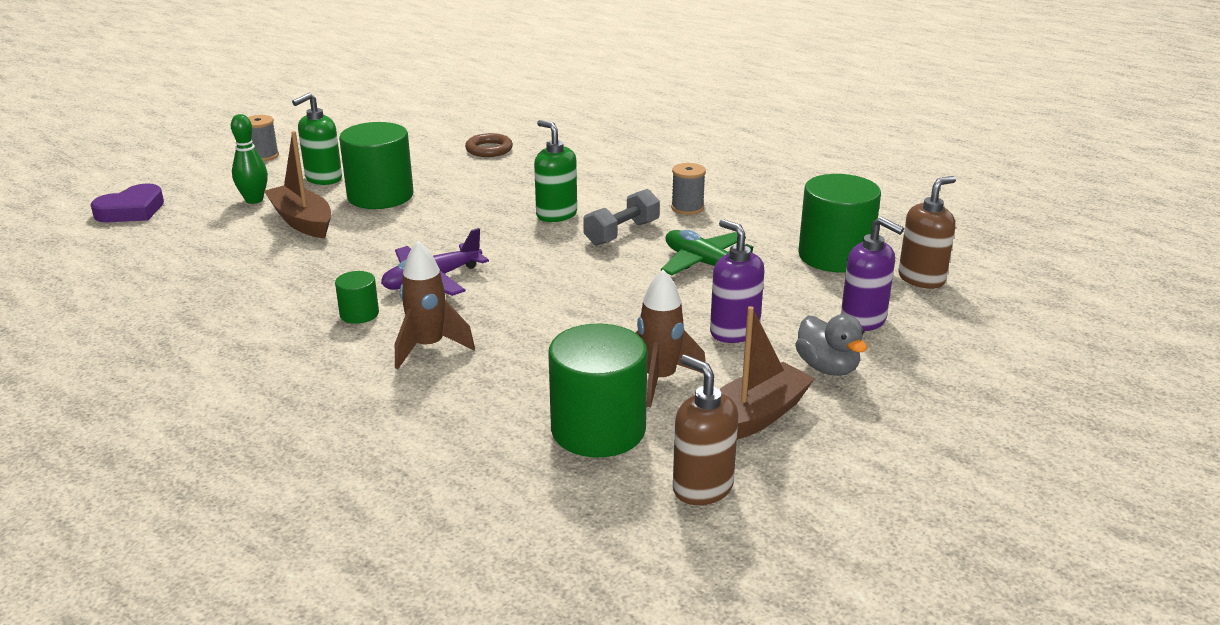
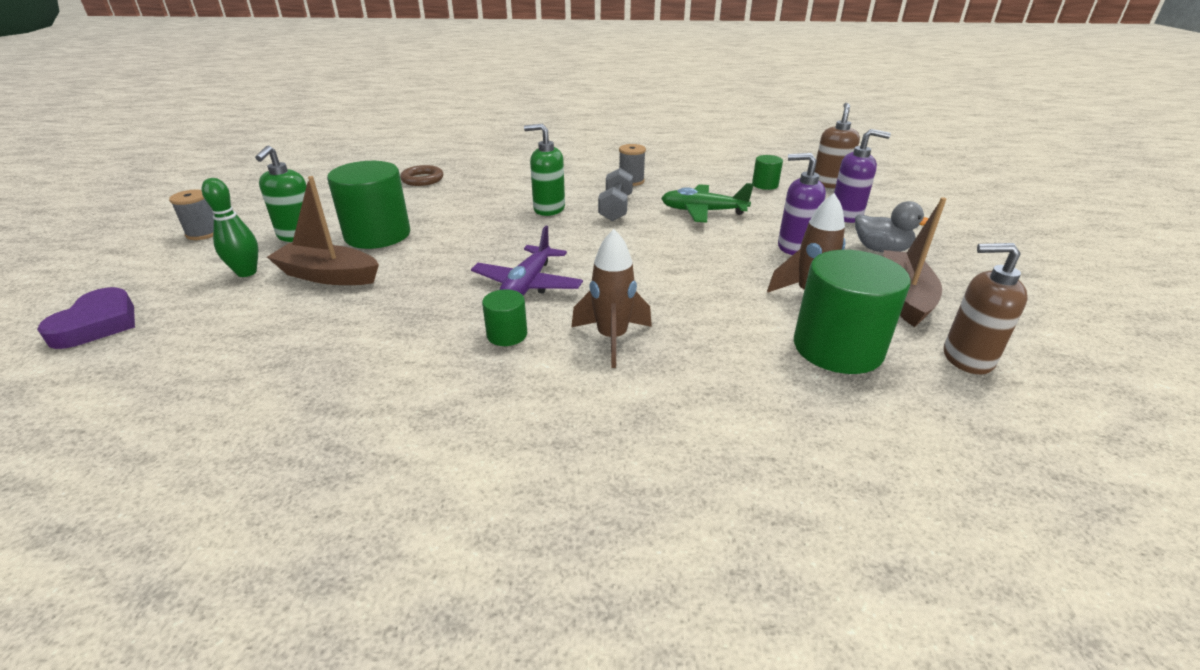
camera: 35 degrees left, 5 degrees up
(834, 256) = (765, 185): green cylinder -> green cylinder, size x0.48

